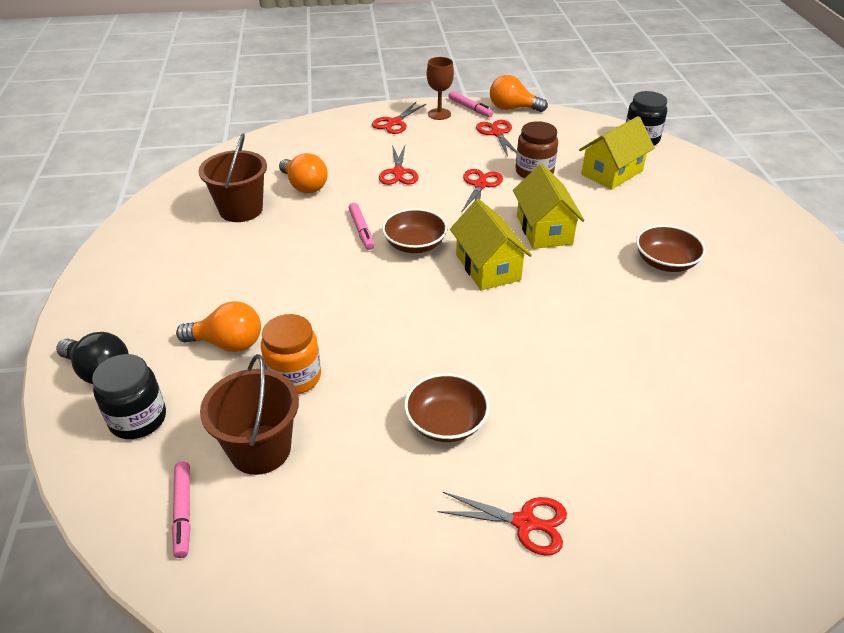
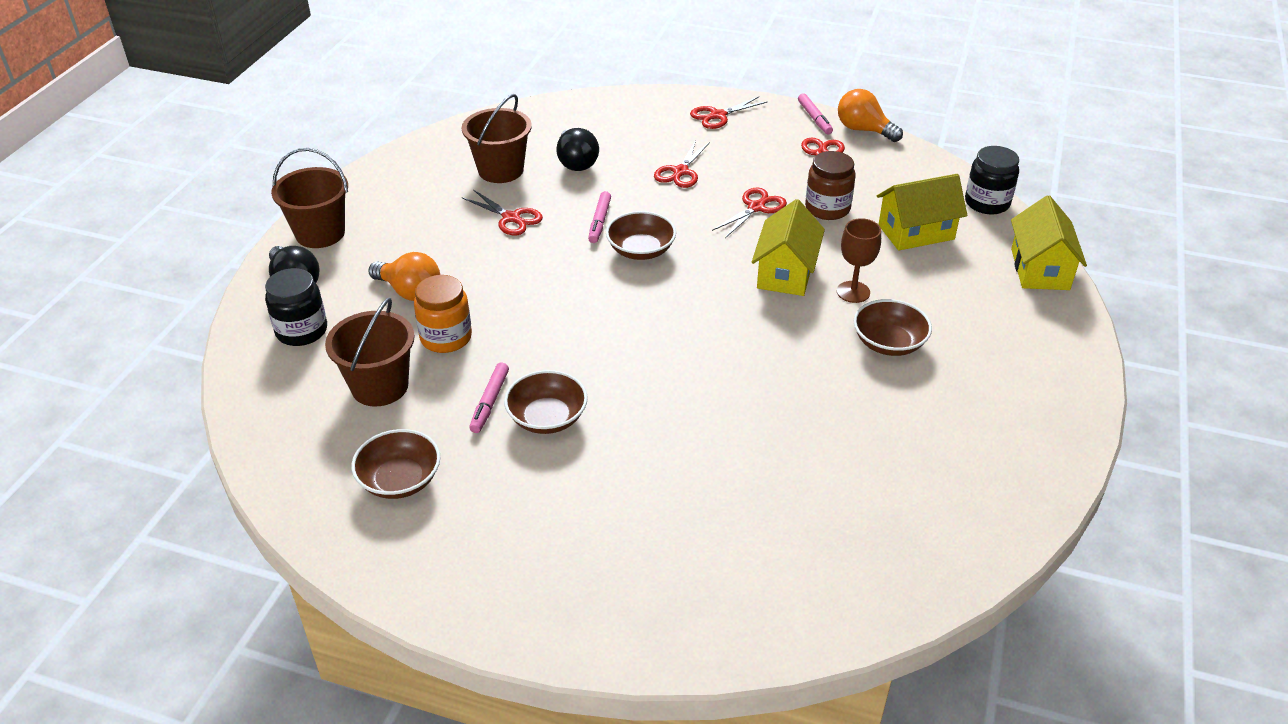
camera: 25 degrees right, 0 degrees up
(97, 314) = (320, 233): none -> brown bucket
(183, 512) = (293, 413): pink marker -> pink marker (490, 402)
(304, 186) = (576, 162): orange light bulb -> black light bulb
(348, 543) = (400, 480): none -> brown bowl
(439, 114) = (774, 117): brown goblet -> brown goblet (853, 292)
(488, 267) = (696, 293): yellow house -> yellow house (1040, 269)
(524, 522) = (552, 518): red scissors -> red scissors (511, 218)

